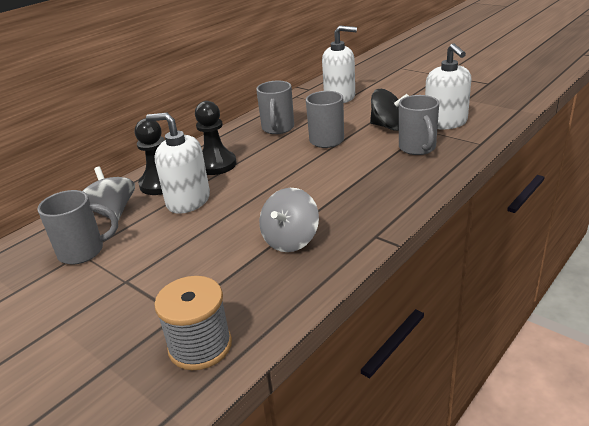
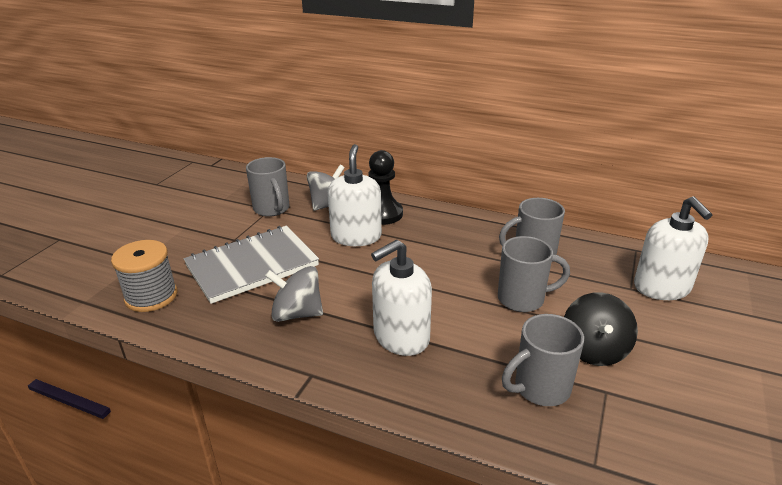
camera: 70 degrees right, 0 degrees up
(191, 267) = (252, 266): none -> grey notebook
(216, 165) = (429, 235): black pawn -> none
(445, 122) = (648, 413): white soap dispenser -> white soap dispenser (401, 337)

